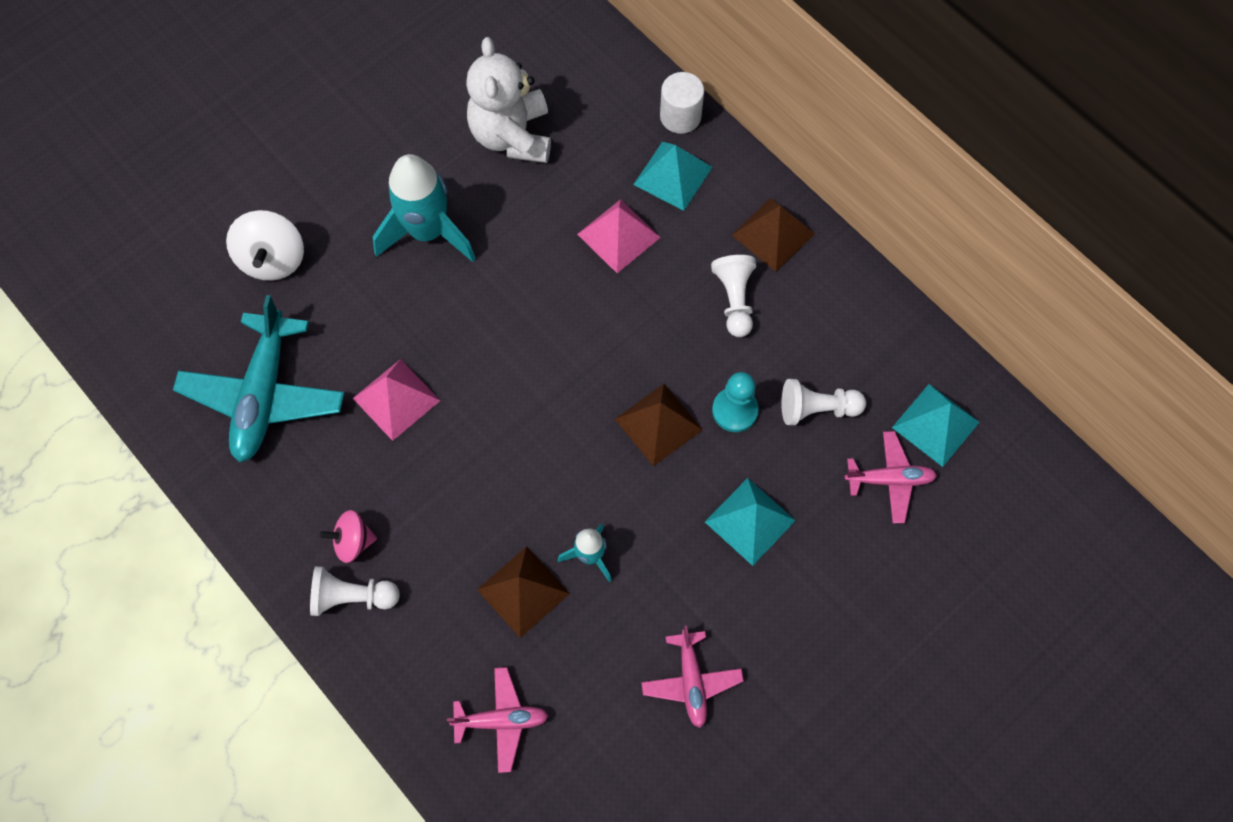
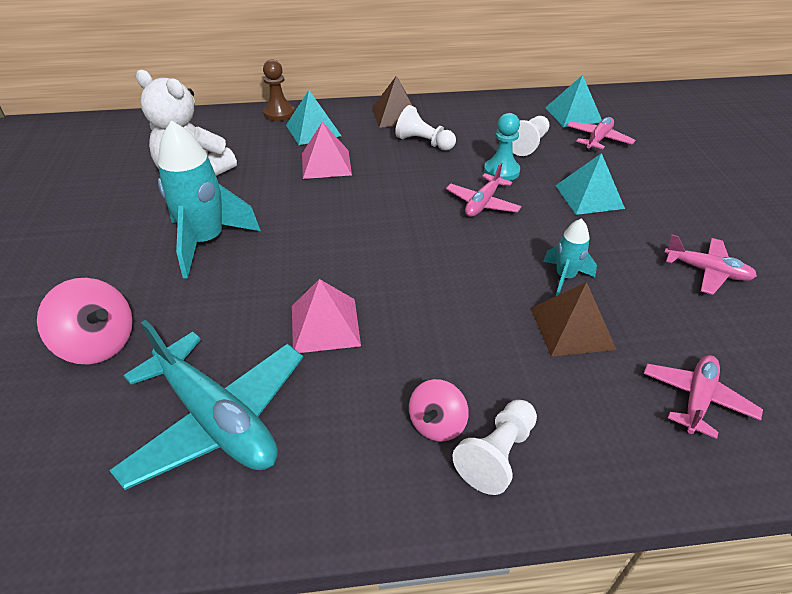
camera: 55 degrees left, 25 degrees down
(273, 259) = (99, 343): white spinning top -> pink spinning top
(658, 424) = (482, 203): brown pyramid -> pink plane
(680, 116) = (279, 113): white cylinder -> brown pawn

